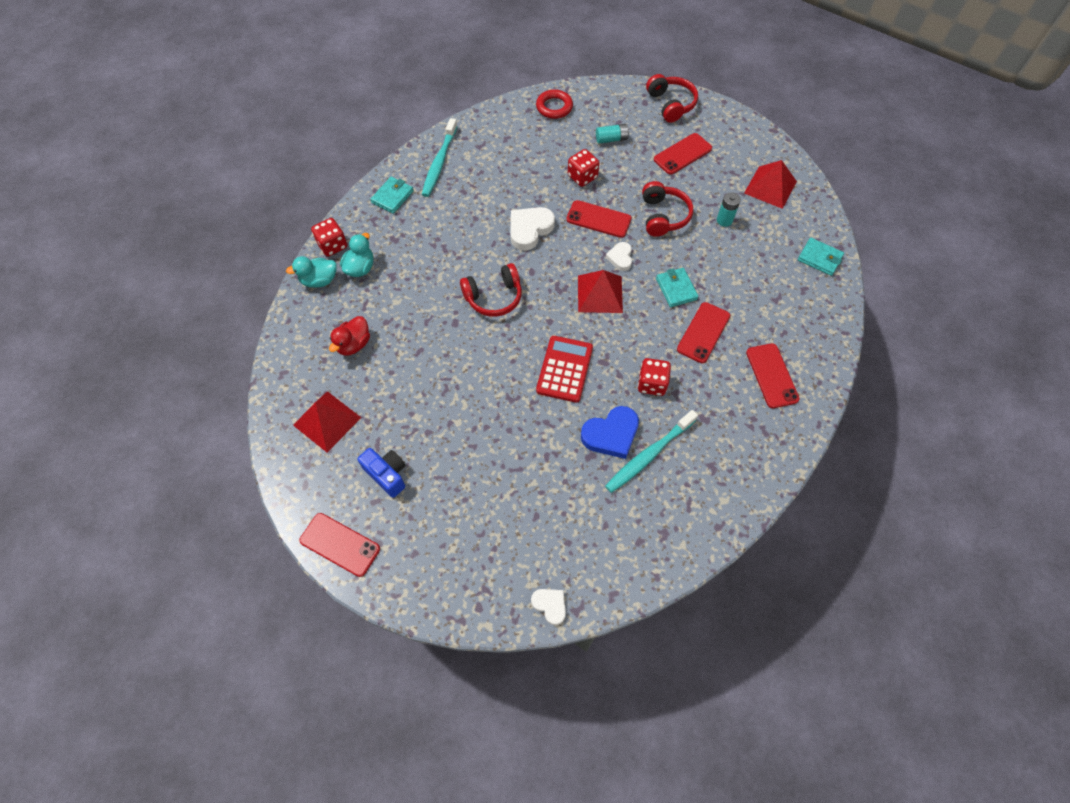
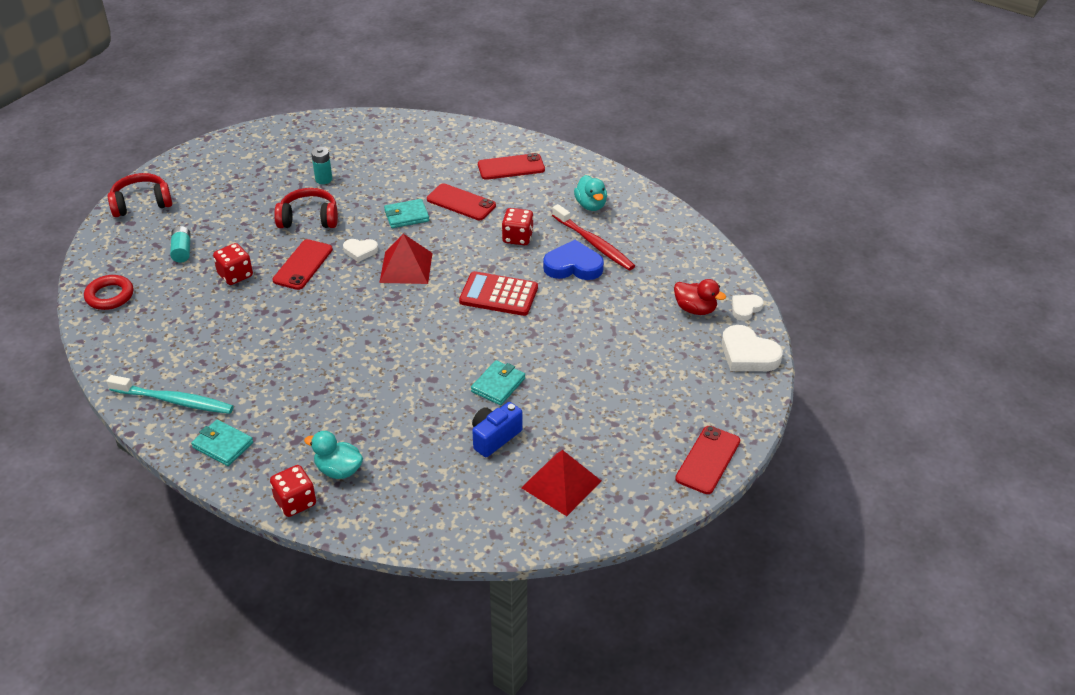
camera: 90 degrees left, 20 degrees down
(319, 280) = (352, 511): turquoise duck -> turquoise duck (590, 205)
(354, 344) = (456, 468): red duck -> red duck (695, 309)
(387, 474) = (625, 427): blue camera -> blue camera (494, 437)
(493, 297) = (400, 347): red headphones -> none
(529, 229) = (306, 318): white heart -> white heart (748, 354)
(611, 434) = (573, 266): blue heart -> blue heart turned 60 degrees counterclockwise
(649, 455) = (594, 243): turquoise toothbrush -> red toothbrush
(682, 154) = (222, 200): red phone -> none
(770, 187) = (286, 147): red pyramid -> none
(819, 258) = (382, 128): turquoise wallet -> turquoise wallet (498, 385)

